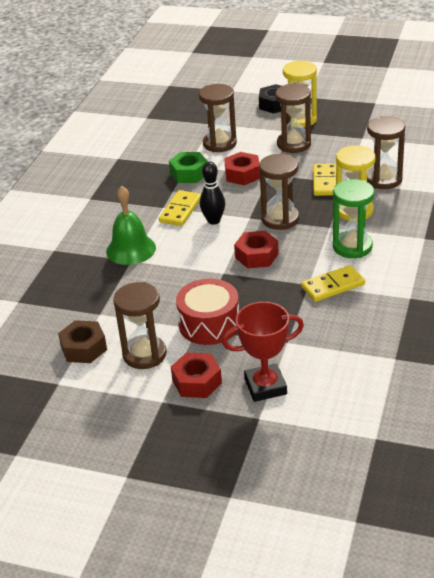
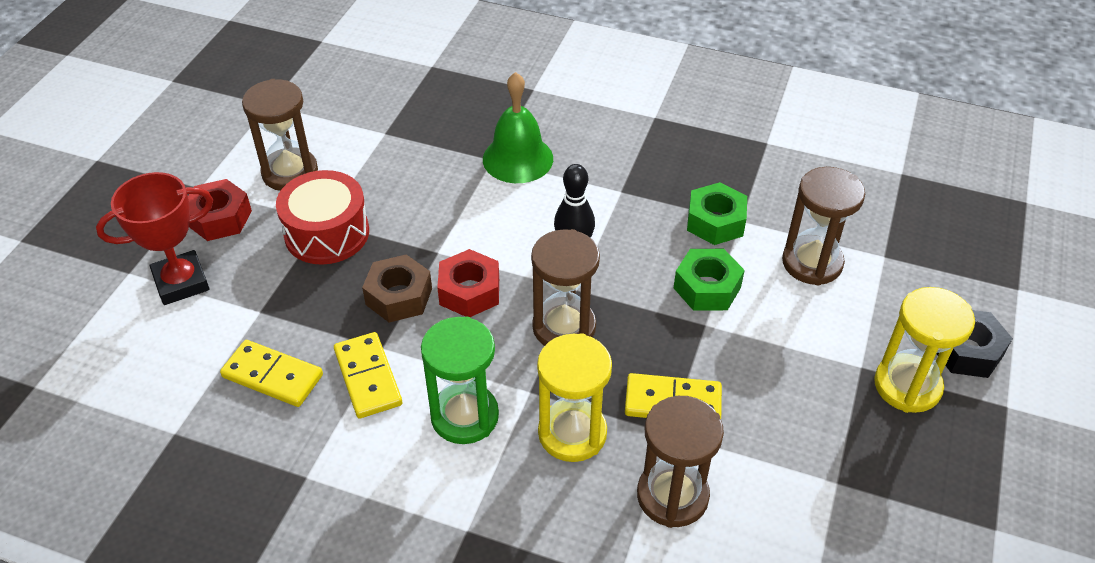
camera: 90 degrees right, 10 degrees up
(84, 348) = (322, 122): brown nut -> brown nut (399, 296)
(180, 210) = (608, 210): yellow domino -> yellow domino (273, 376)
(242, 174) = (707, 287): red nut -> green nut
(265, 386) = (181, 282): red trophy -> red trophy turned 75 degrees clockwise
(294, 144) = (809, 367): brown hourglass -> none

